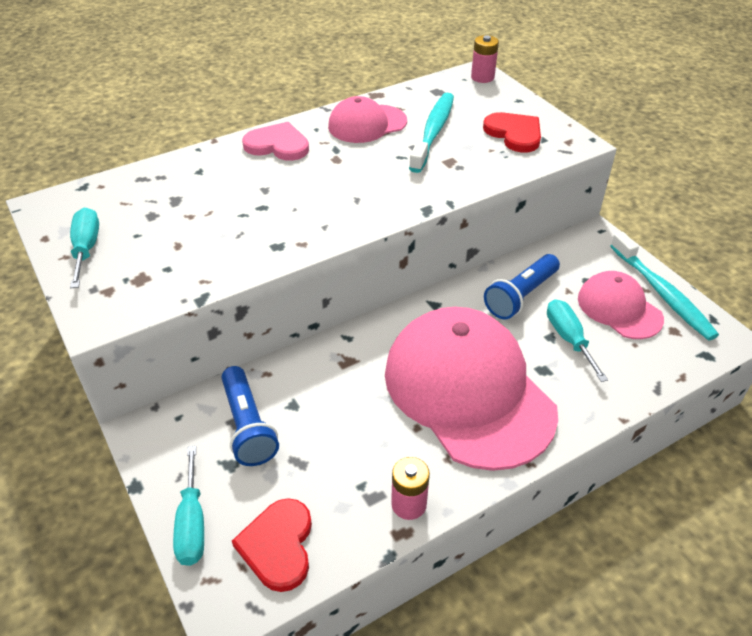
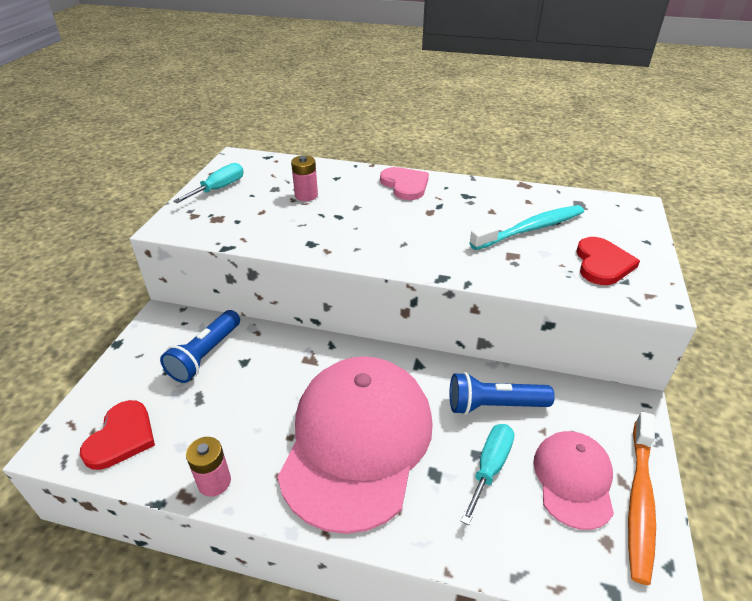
camera: 45 degrees right, 5 degrees down
(192, 523) = (108, 386): turquoise screwdriver -> none
(278, 546) = (121, 437): red heart -> red heart turned 150 degrees clockwise
(367, 124) = (487, 200): pink cap -> none
(482, 77) = (637, 210): pink battery -> pink battery (306, 195)
(662, 293) = (639, 500): turquoise toothbrush -> orange toothbrush

